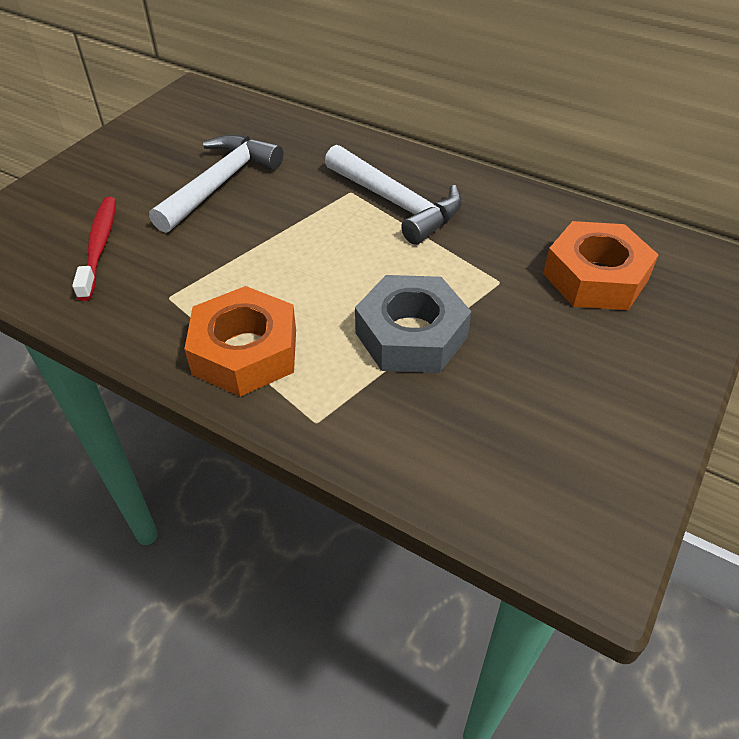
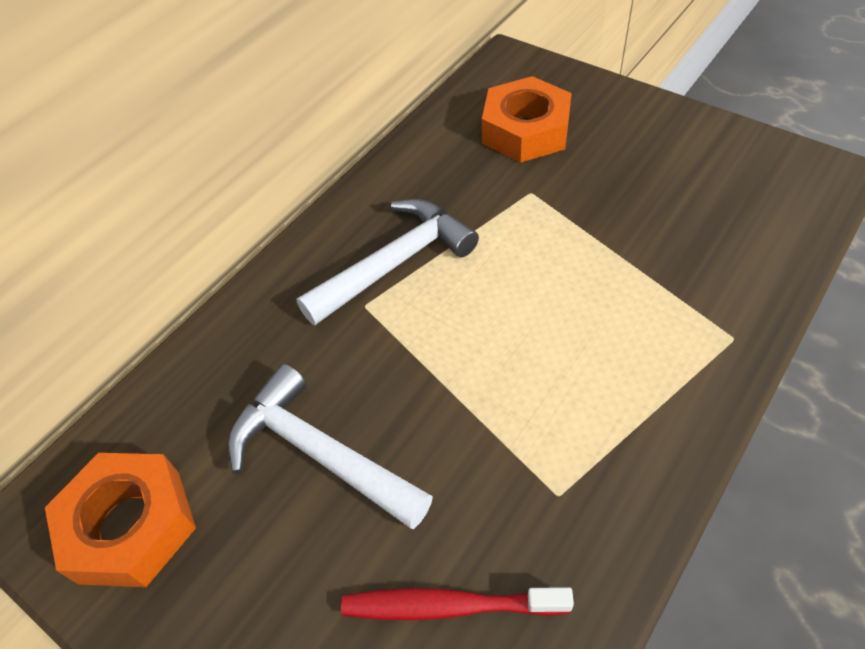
camera: 80 degrees left, 5 degrees up
(245, 351) = (646, 403): orange nut -> orange nut (130, 526)
(411, 335) = (610, 261): grey nut -> none

